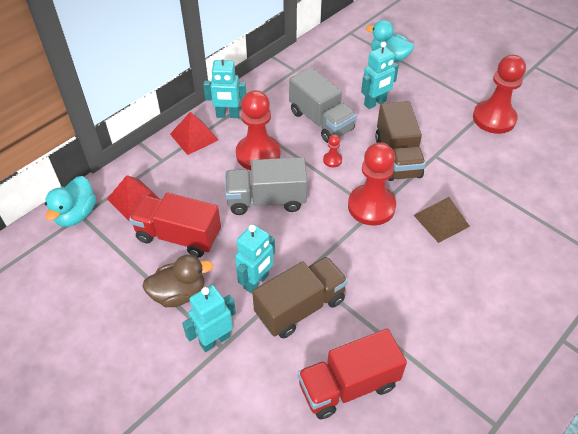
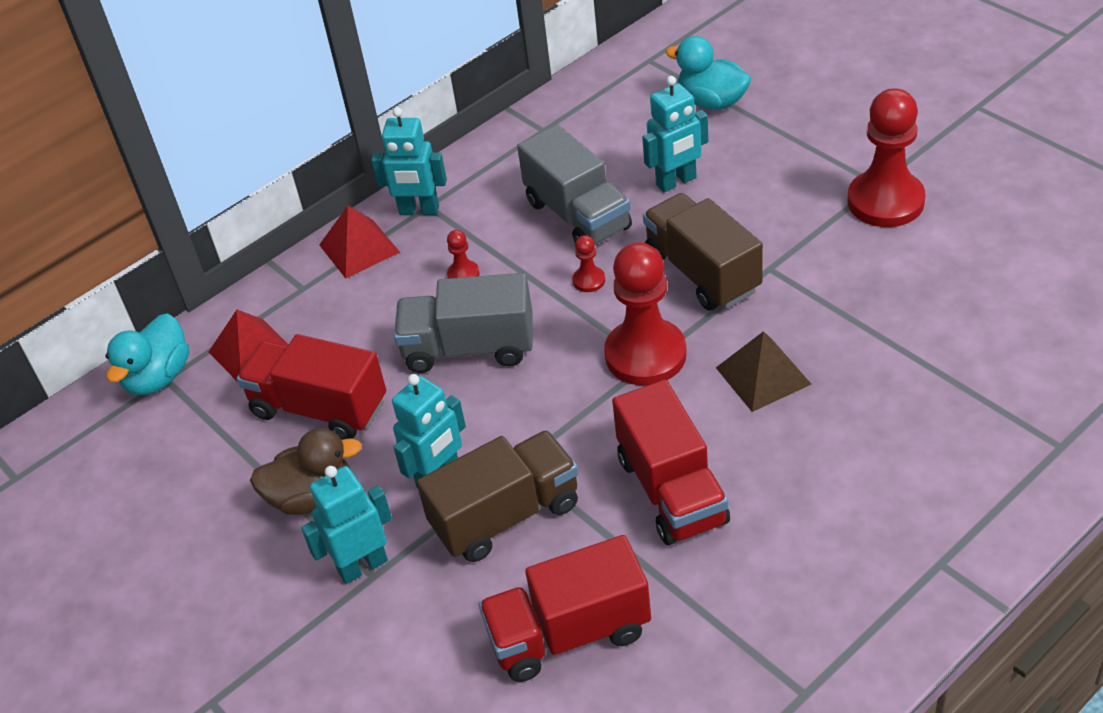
camera: 10 degrees right, 5 degrees down
(258, 154) = (463, 274): red pawn -> red pawn, size x0.42
(397, 157) = (702, 273): brown truck -> brown truck turned 150 degrees clockwise
(398, 292) = (671, 490): none -> red truck

